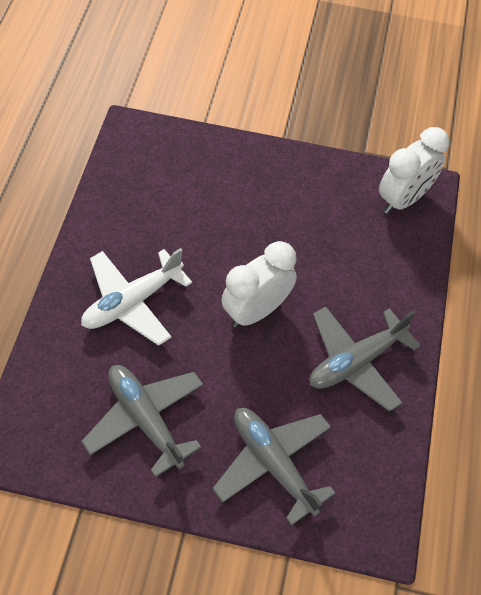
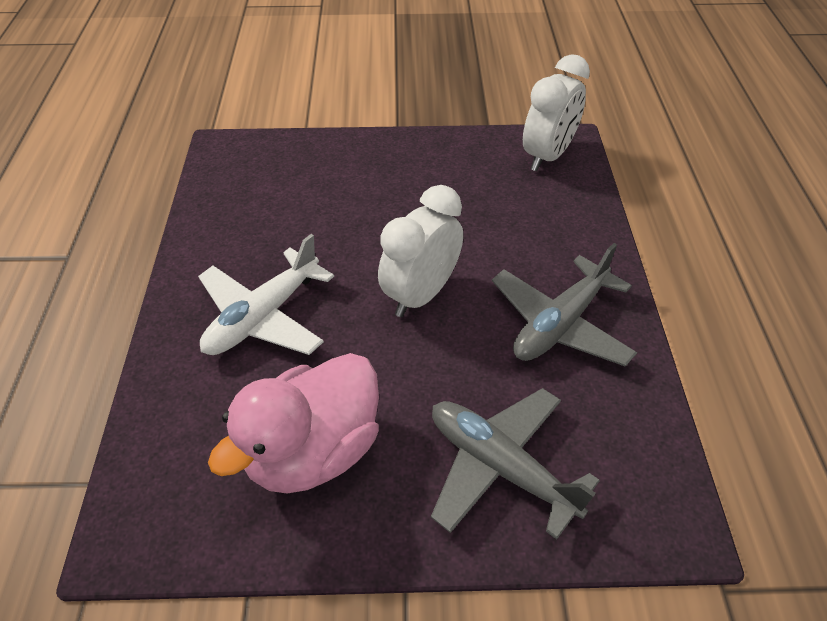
camera: 10 degrees left, 10 degrees down
(145, 419) = (313, 451): grey plane -> pink duck

